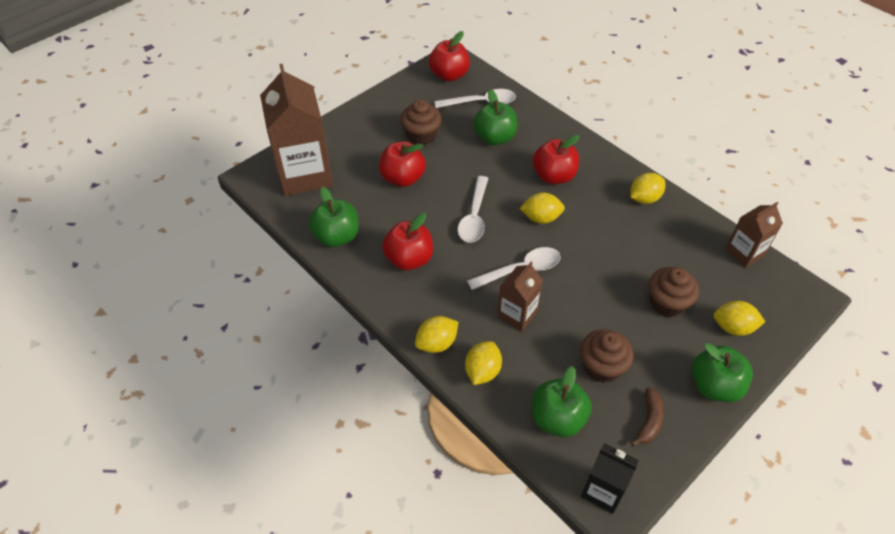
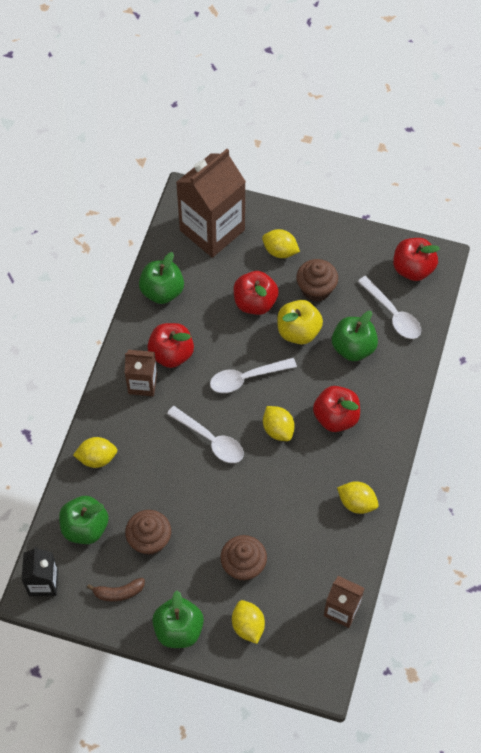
camera: 60 degrees right, 10 degrees up
(437, 343) = (103, 415): yellow lemon -> yellow lemon (280, 251)
(453, 163) = (298, 331): none -> yellow apple
(517, 314) = (164, 458): brown carton -> brown carton (142, 383)

